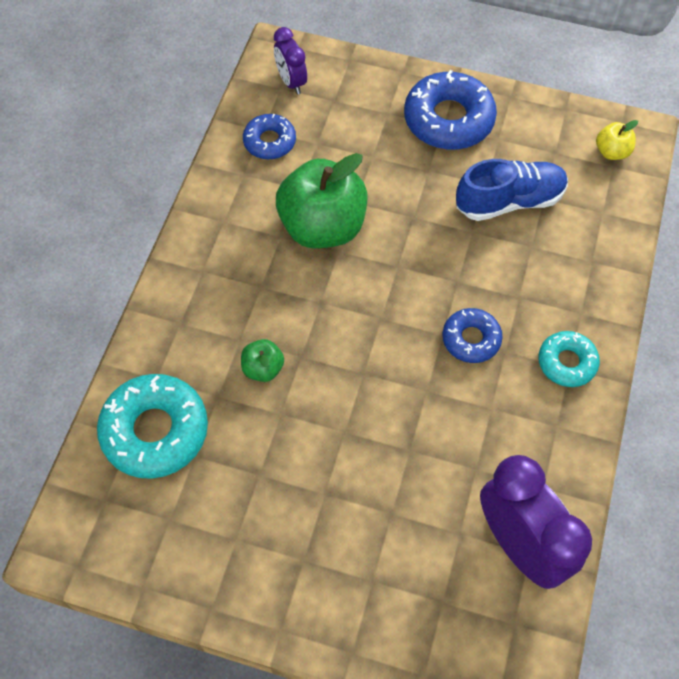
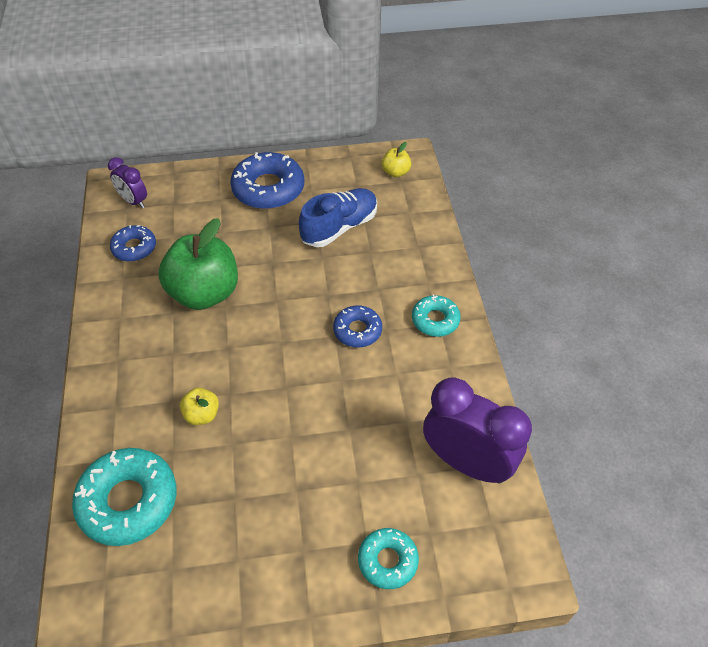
camera: 25 degrees left, 10 degrees down
(263, 368) = (202, 415): green apple -> yellow apple
(384, 611) = (387, 561): none -> turquoise donut

